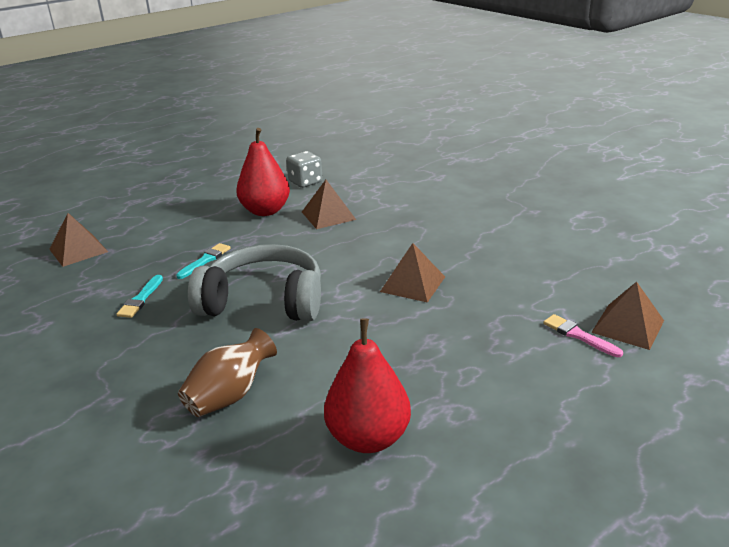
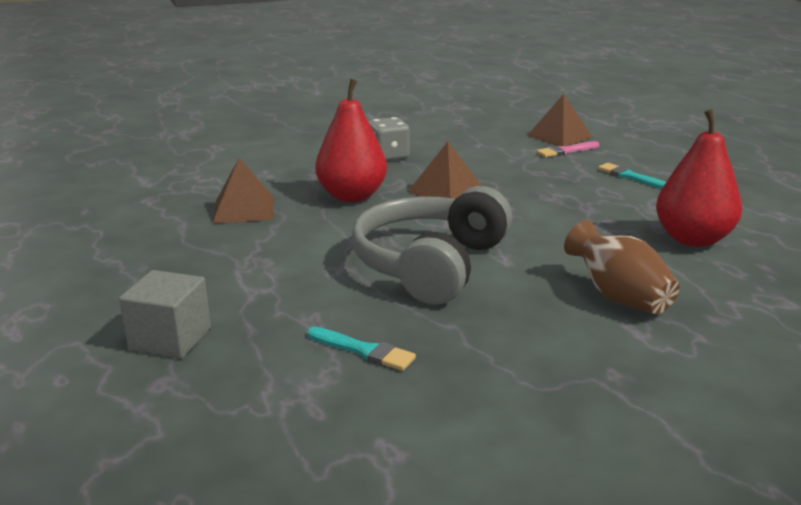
camera: 75 degrees left, 5 degrees down
(78, 250) = (123, 417): brown pyramid -> none
(150, 240) = (170, 339): none -> grey cube
(205, 260) = (288, 295): turquoise brush -> turquoise brush (630, 177)
(265, 211) = (178, 244): red pear -> red pear (352, 196)
(305, 182) = (120, 212): grey dice -> grey dice (388, 156)

